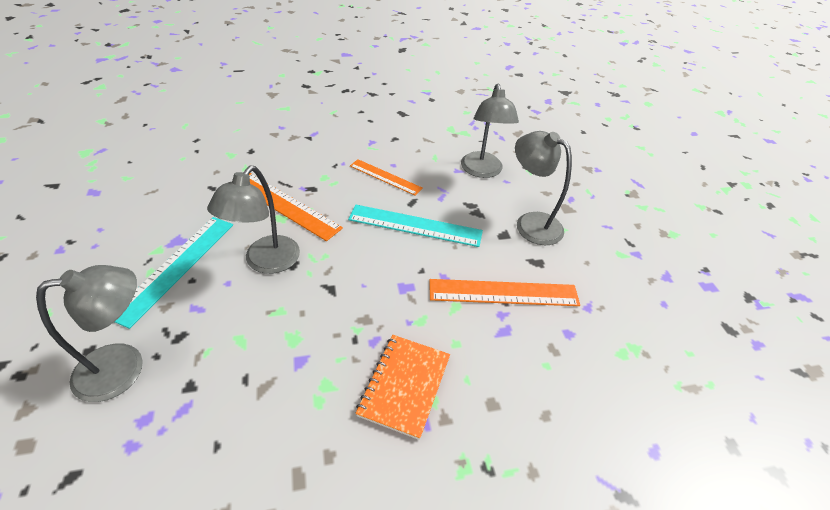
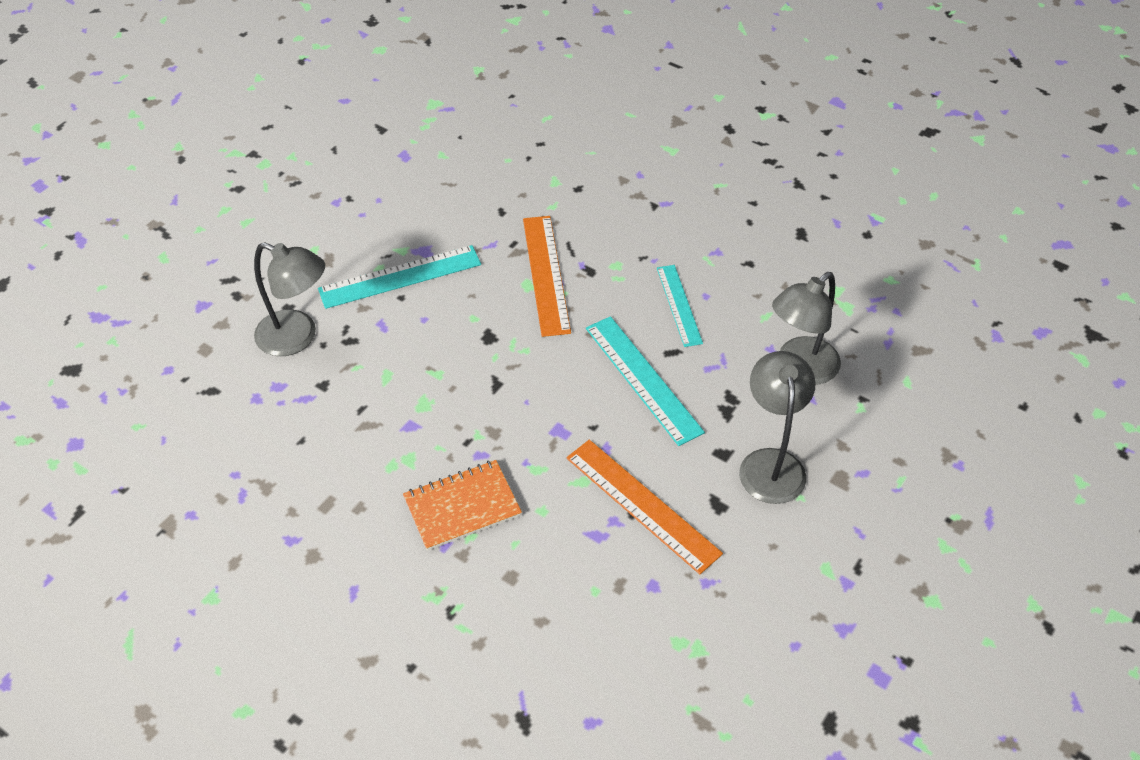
camera: 50 degrees right, 5 degrees up
(266, 262) = (471, 321): grey lamp -> none
(385, 177) = (679, 305): orange ruler -> turquoise ruler

